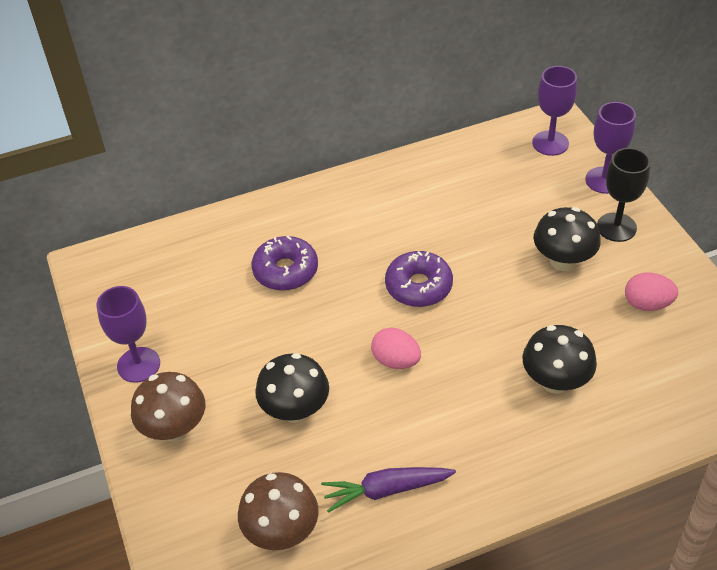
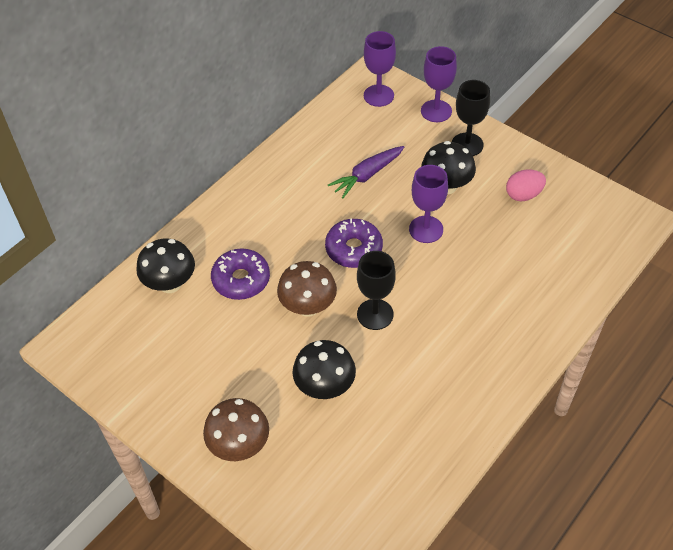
camera: 30 degrees left, 5 degrees up
(138, 365) = (172, 408): purple goblet -> purple goblet (426, 229)
(282, 532) = (377, 482): brown mushroom -> brown mushroom (308, 306)
(386, 490) = (432, 414): purple carrot -> purple carrot (367, 175)
(396, 361) = (375, 314): pink egg -> black goblet
(555, 381) = (497, 279): black mushroom -> black mushroom (170, 283)

